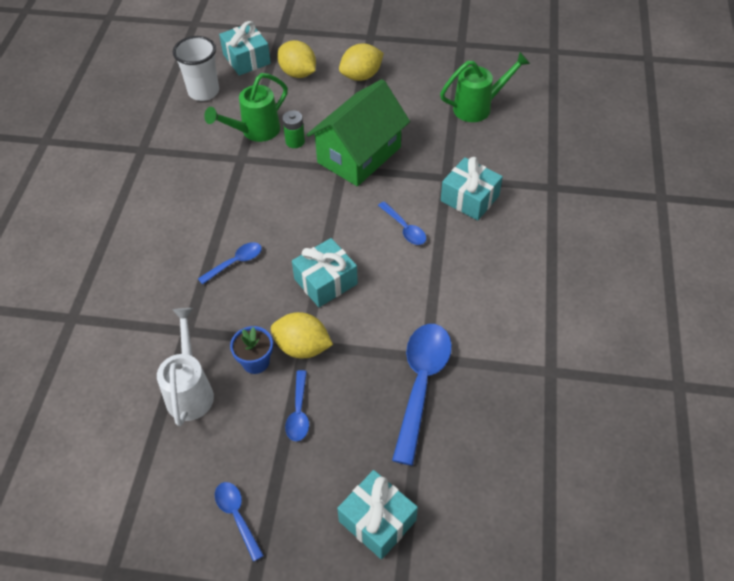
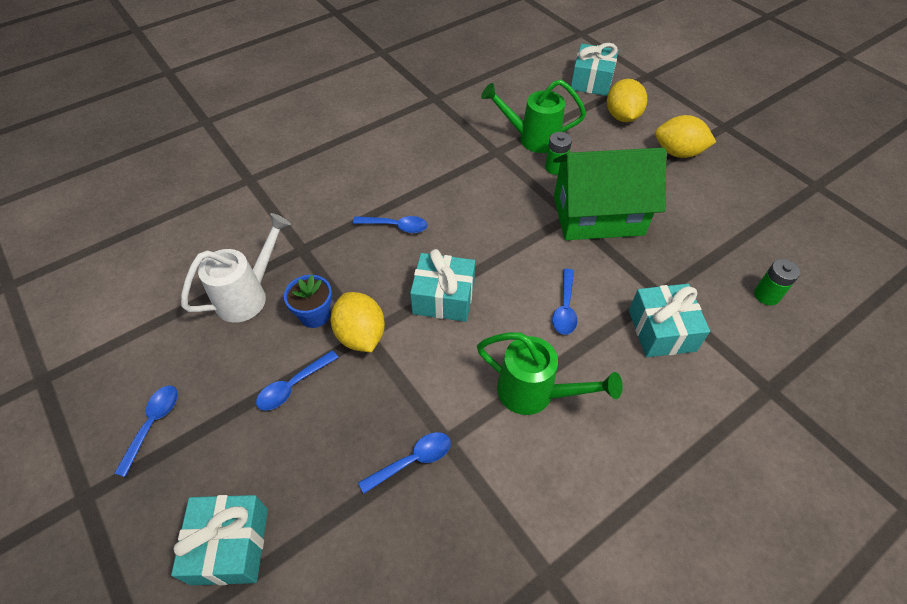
camera: 45 degrees right, 0 degrees up
(203, 92) = (528, 85): white cup -> none
(421, 384) = (412, 461): blue spoon -> blue spoon, size x0.51
(478, 107) = (770, 254): green watering can -> green watering can (535, 394)
(501, 134) = (766, 295): none -> green battery

